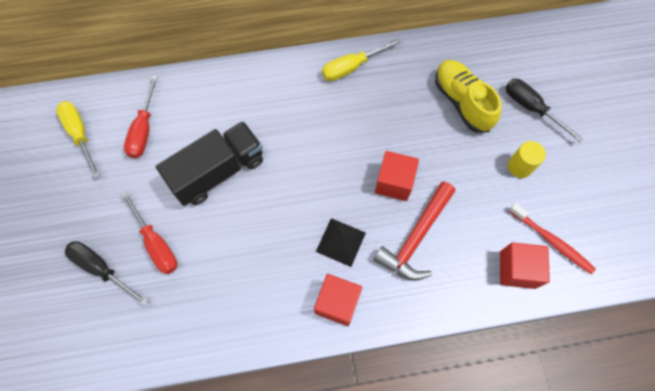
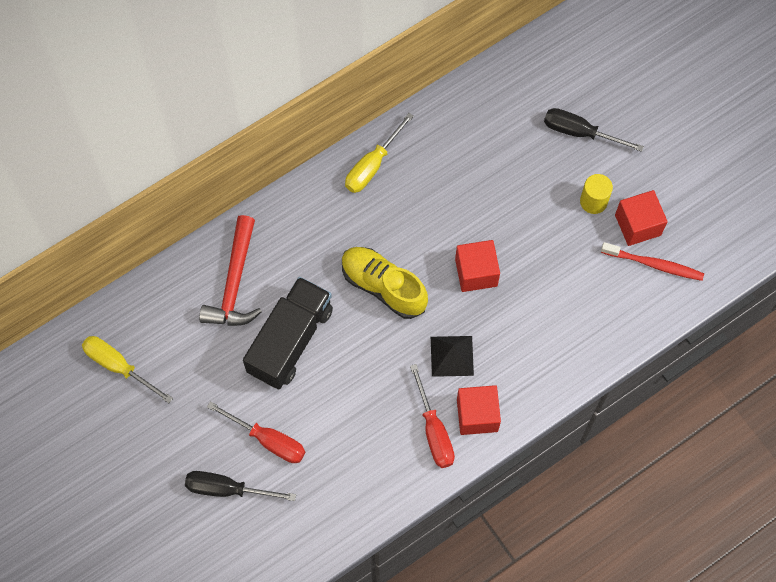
camera: 25 degrees left, 0 degrees up
(144, 129) = (185, 331): red screwdriver -> red screwdriver (434, 431)
(416, 237) = (523, 319): red hammer -> red hammer (234, 283)
(462, 102) = (506, 156): yellow shoe -> yellow shoe (383, 286)
(517, 269) = (632, 307): red cube -> red cube (637, 225)

